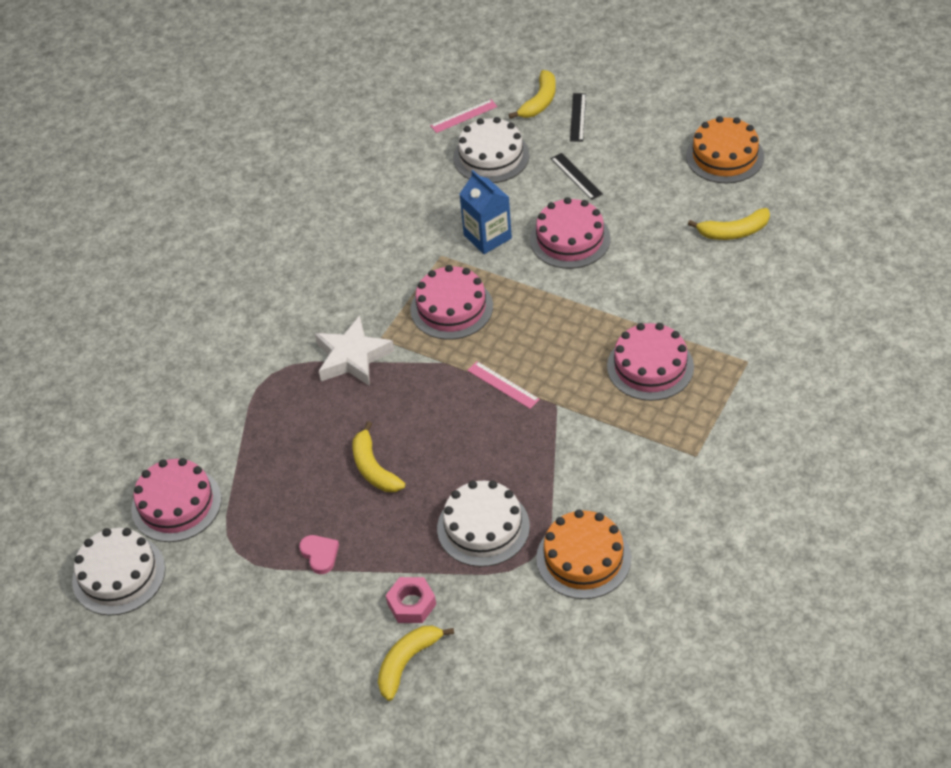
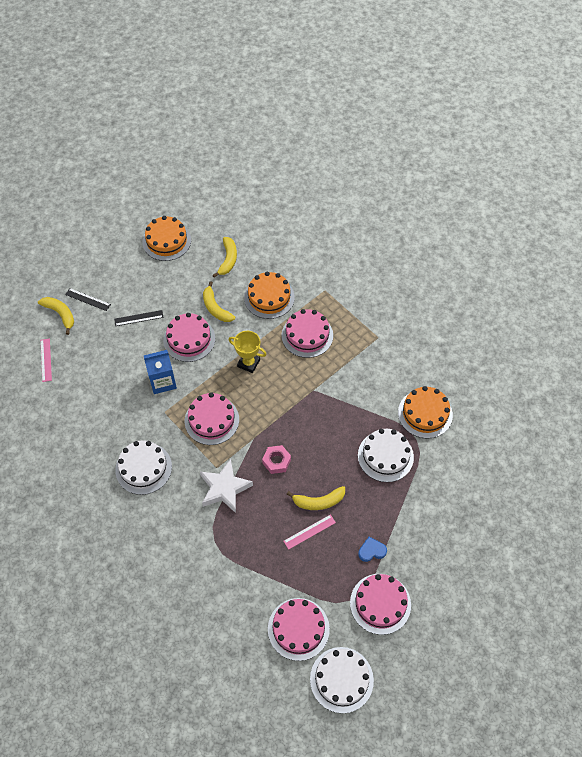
camera: 75 degrees left, 10 degrees up
(241, 589) = (380, 603): none -> pink cake
(320, 555) = (371, 550): pink heart -> blue heart
(407, 662) = (463, 524): yellow banana -> yellow banana (216, 308)
(411, 604) = (425, 510): pink nut -> pink nut (276, 461)
(491, 156) = (93, 357): white cake -> white cake (143, 468)
(503, 385) = (286, 412): pink ruler -> pink ruler (309, 531)
(564, 316) = (248, 363): none -> yellow trophy
(693, 300) = (269, 297): none -> orange cake

